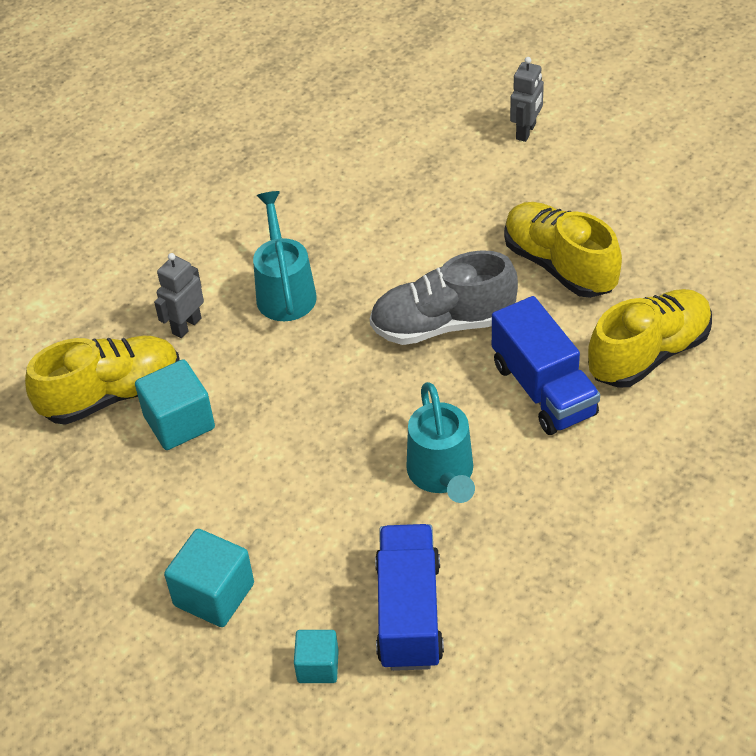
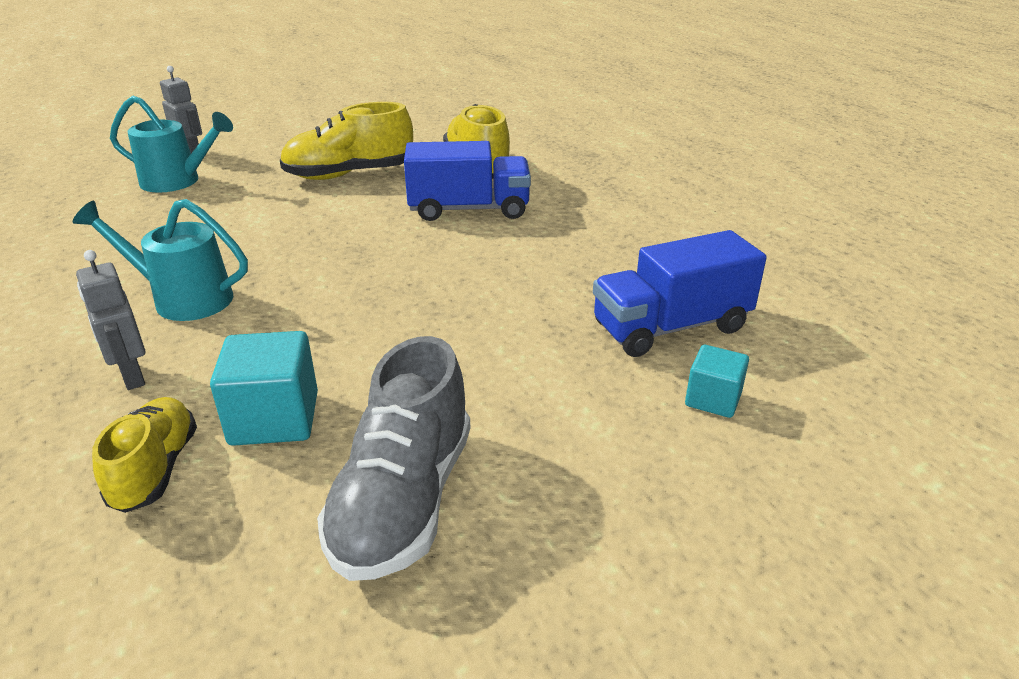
camera: 70 degrees left, 15 degrees down
(112, 395) = (155, 469): yellow shoe -> yellow shoe, size x0.63
(214, 594) = (568, 454): turquoise cube -> none
(409, 613) = (671, 327): blue truck -> blue truck turned 45 degrees counterclockwise
(442, 324) = (344, 232): grey shoe -> grey shoe (403, 500)
(442, 476) = (519, 272): turquoise watering can -> turquoise watering can (178, 181)

